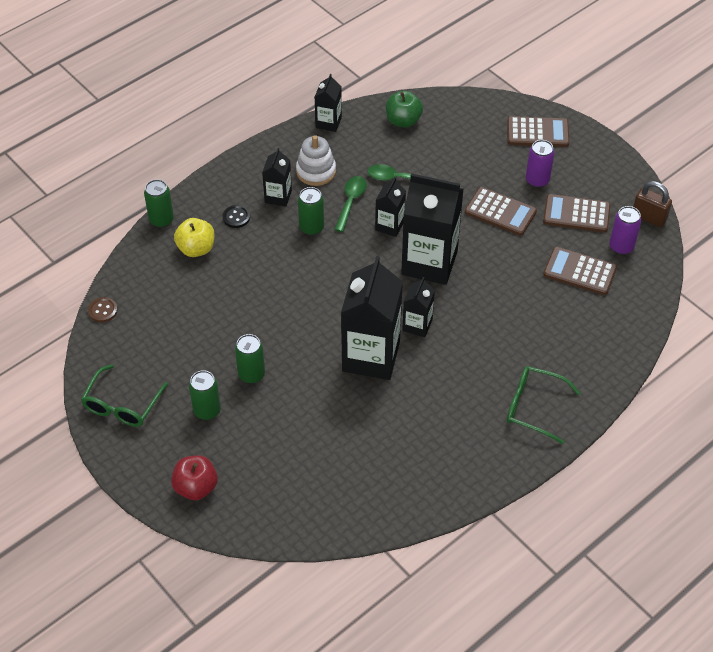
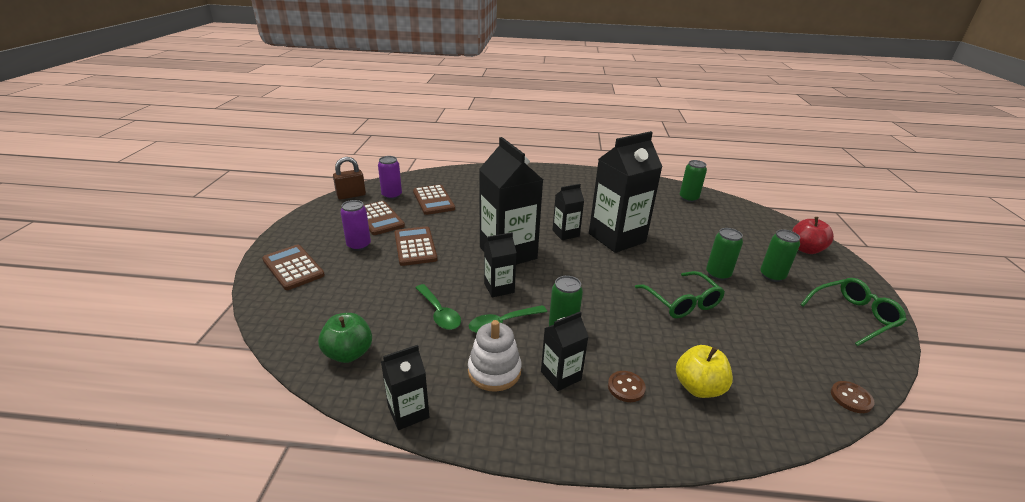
camera: 135 degrees left, 20 degrees down
(161, 220) = (721, 448): green can -> green can (688, 198)
(236, 217) = (626, 387): black button -> brown button
(533, 407) = (553, 180): green glasses -> green glasses (682, 302)
(649, 217) = (351, 195): brown padlock -> brown padlock turned 75 degrees clockwise

